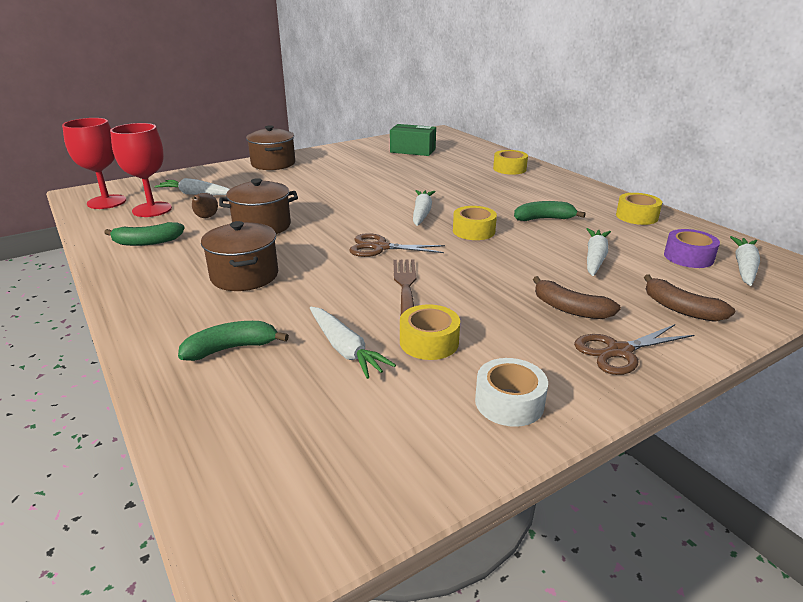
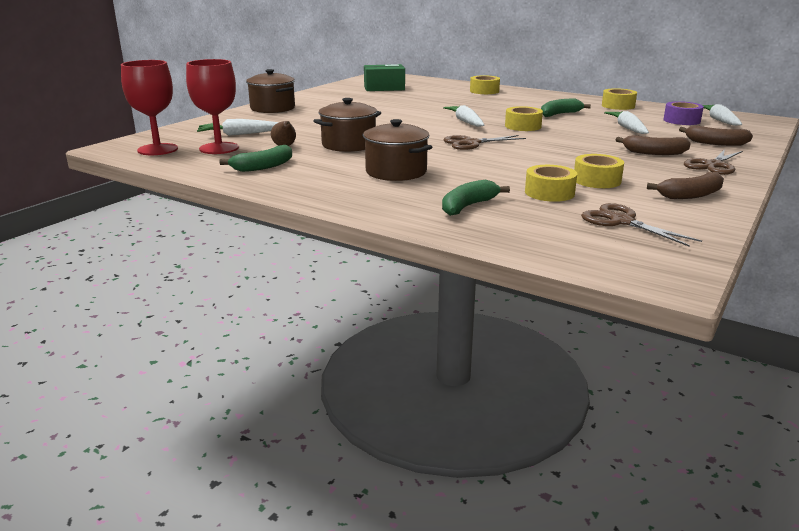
camera: 25 degrees left, 5 degrees down
(345, 349) = (549, 193): white carrot -> yellow tape
(353, 426) = (621, 221): none -> brown scissors
(405, 285) = (528, 158): brown fork -> none
(509, 402) = (691, 195): white tape -> brown banana

